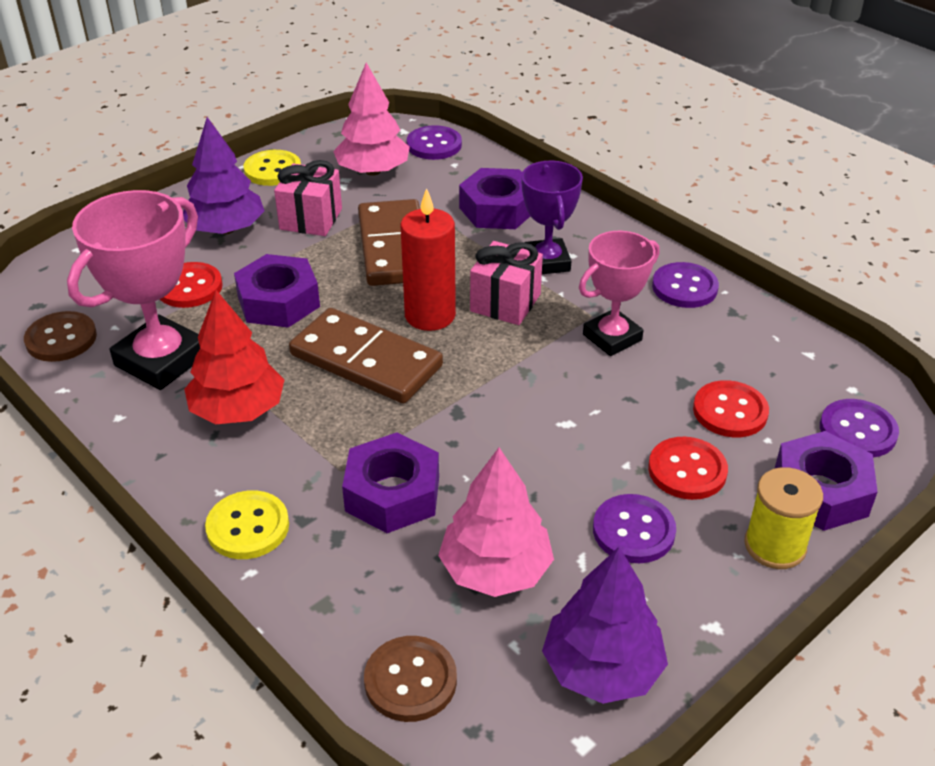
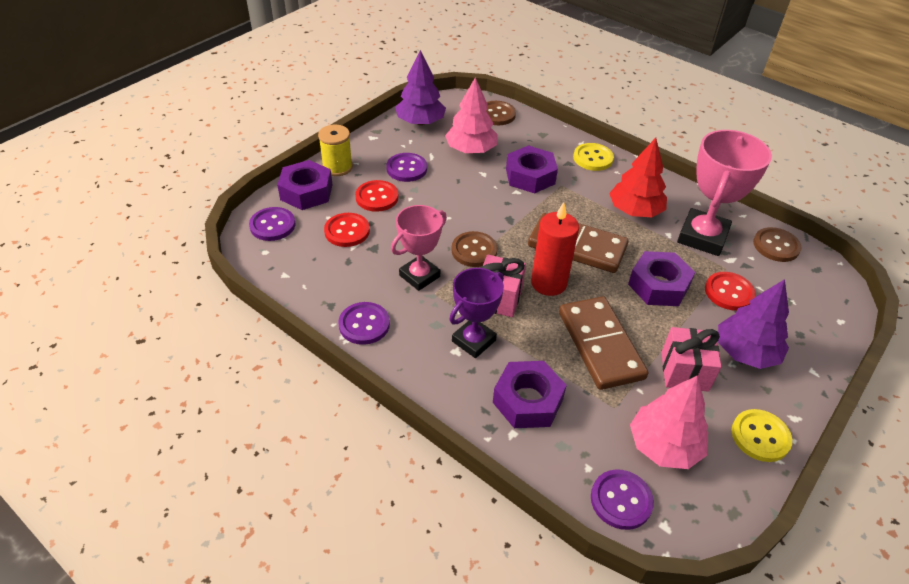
camera: 170 degrees right, 5 degrees up
(527, 366) = (474, 250): none -> brown button
(547, 262) = (473, 341): purple trophy -> purple trophy turned 60 degrees clockwise

